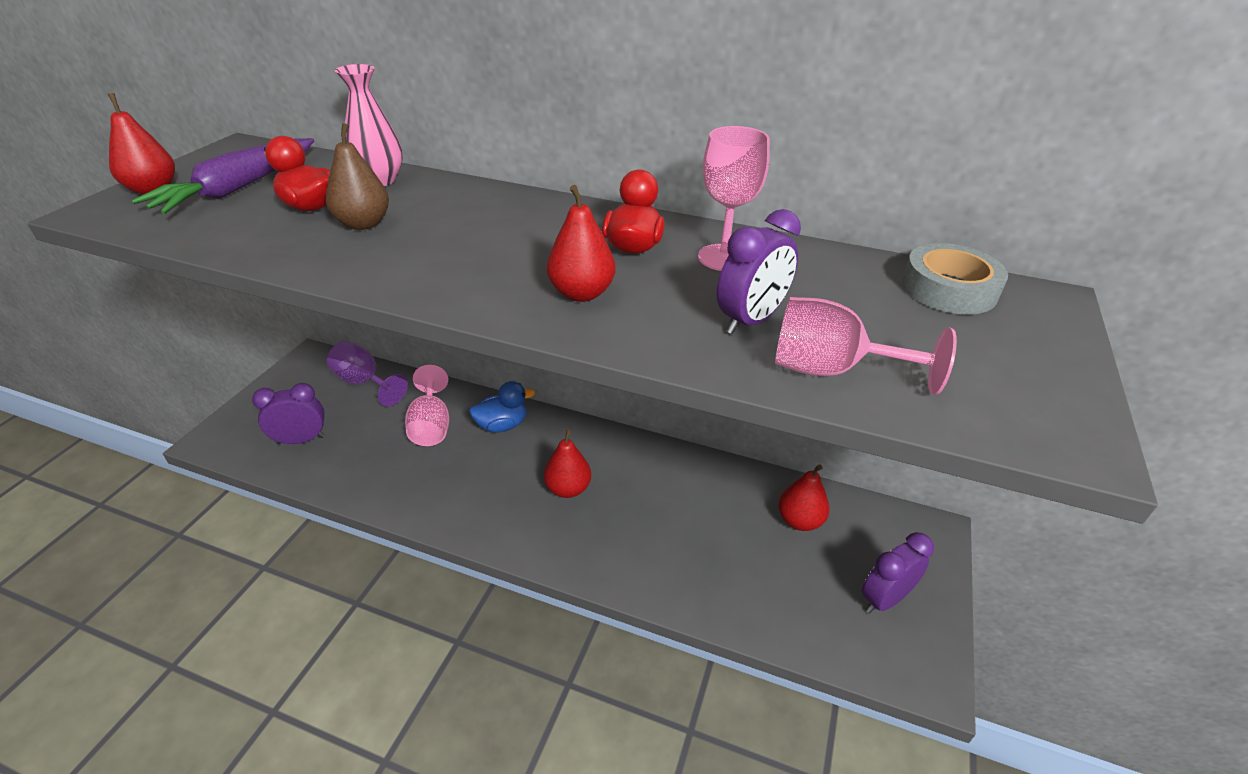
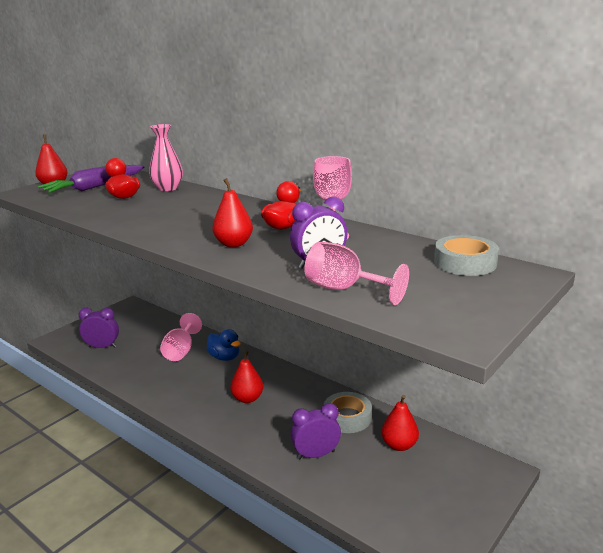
camera: 20 degrees right, 15 degrees down
(363, 224) = (144, 206): brown pear -> none
(364, 383) = (153, 323): purple goblet -> none
(502, 425) = (224, 357): blue duck -> blue duck turned 45 degrees clockwise
(715, 491) = (347, 417): none -> grey tape
(884, 599) = (436, 503): purple clock -> purple clock (316, 455)

